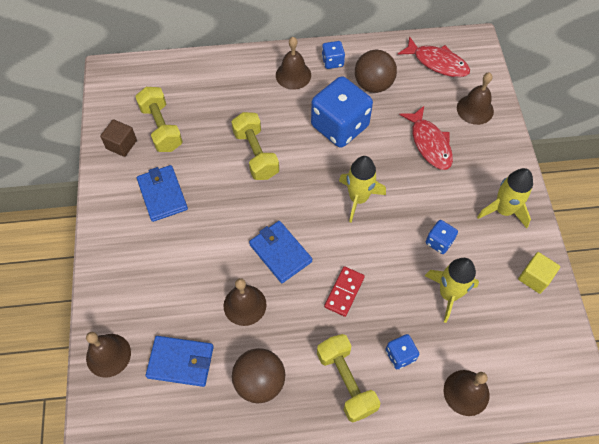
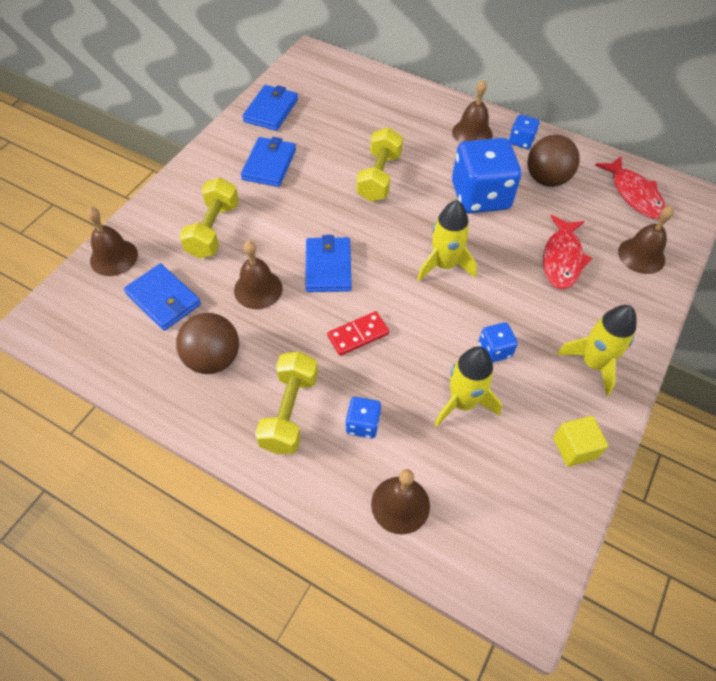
camera: 35 degrees right, 5 degrees down
(121, 144) = (271, 110): brown cube -> blue wallet
(161, 128) = (315, 115): yellow dumbbell -> yellow dumbbell (213, 230)

